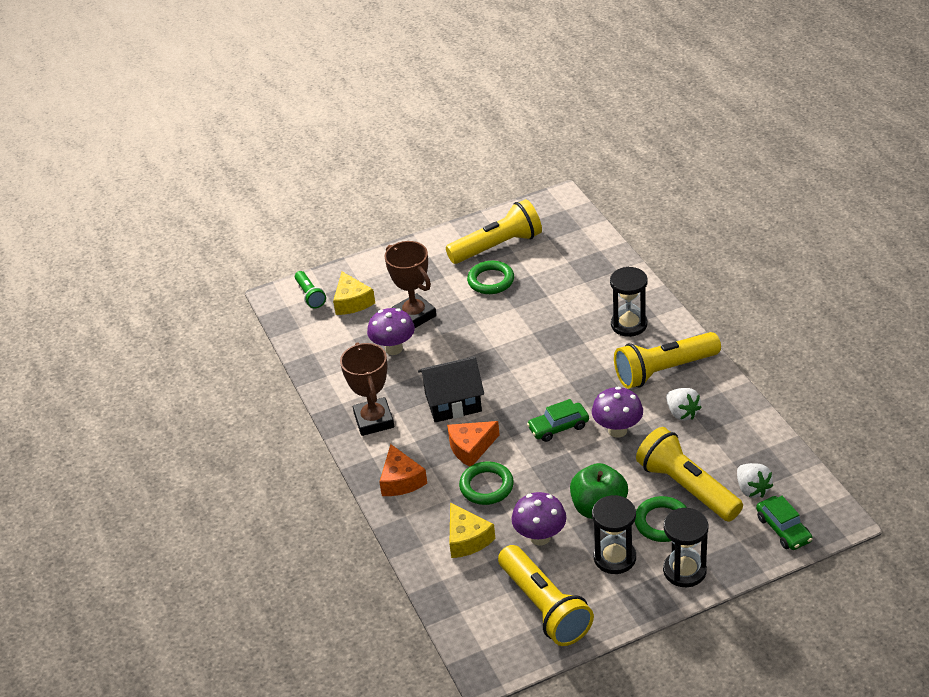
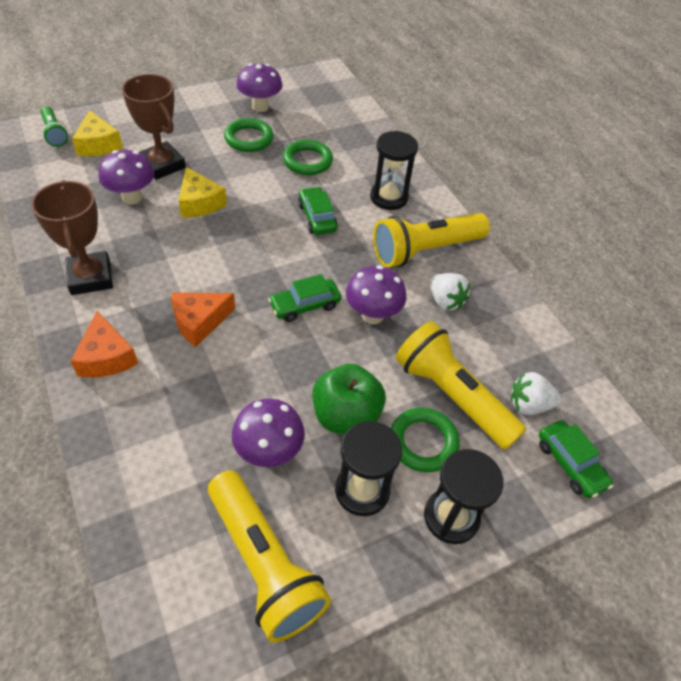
camera: 10 degrees left, 10 degrees up
(453, 403) = (187, 265): black house -> none
(467, 539) = (175, 447): yellow cheese -> yellow cheese (199, 203)
(486, 486) = (210, 374): green ring -> green ring (307, 161)
(497, 246) = (260, 107): yellow flashlight -> purple mushroom
(563, 350) = (317, 217): none -> green car
(752, 489) = (529, 405): white strawberry -> white strawberry turned 120 degrees clockwise

